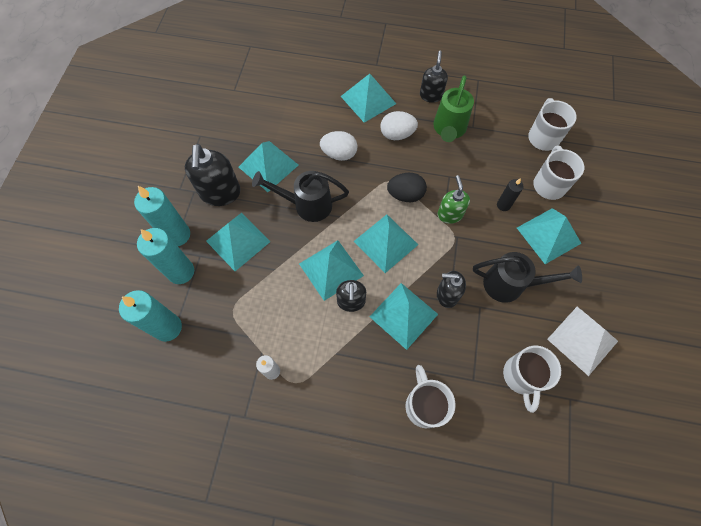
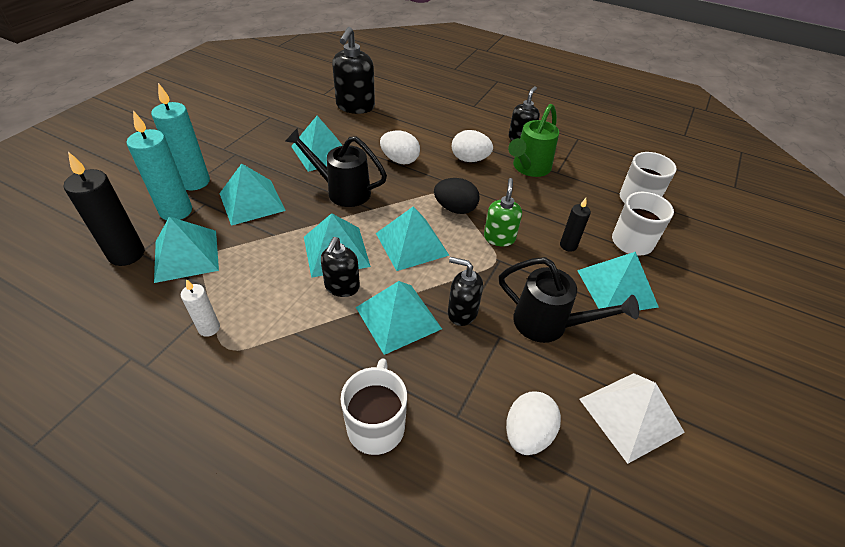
camera: 15 degrees right, 20 degrees down
(168, 327) = (126, 254): turquoise candle -> black candle
(220, 193) = (260, 161): black soap dispenser -> black soap dispenser (355, 107)
(368, 99) = (452, 128): turquoise pyramid -> turquoise pyramid (186, 255)
(522, 377) = (527, 434): white mug -> white egg

